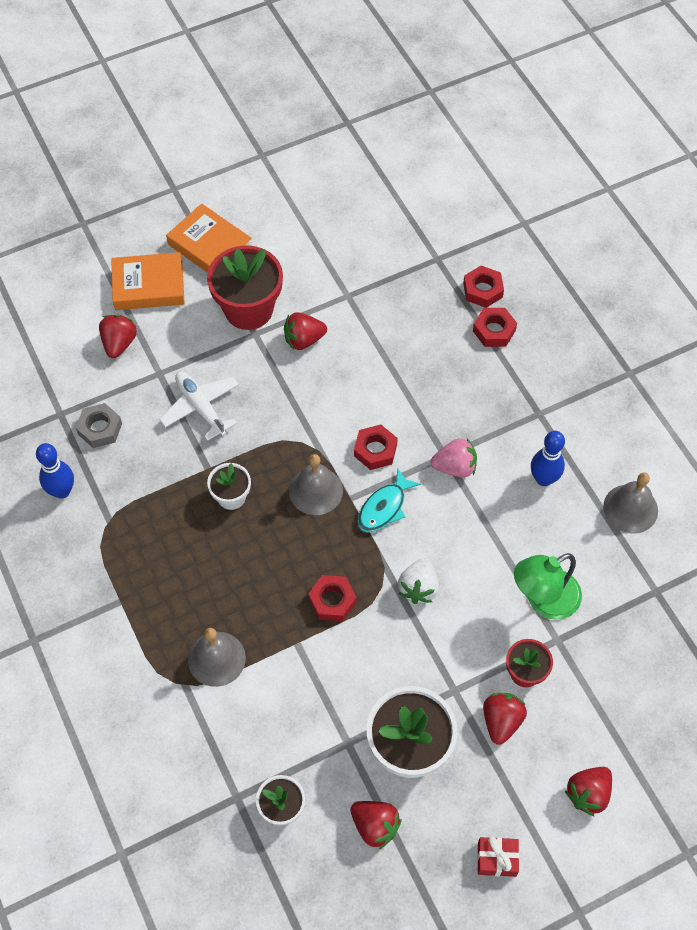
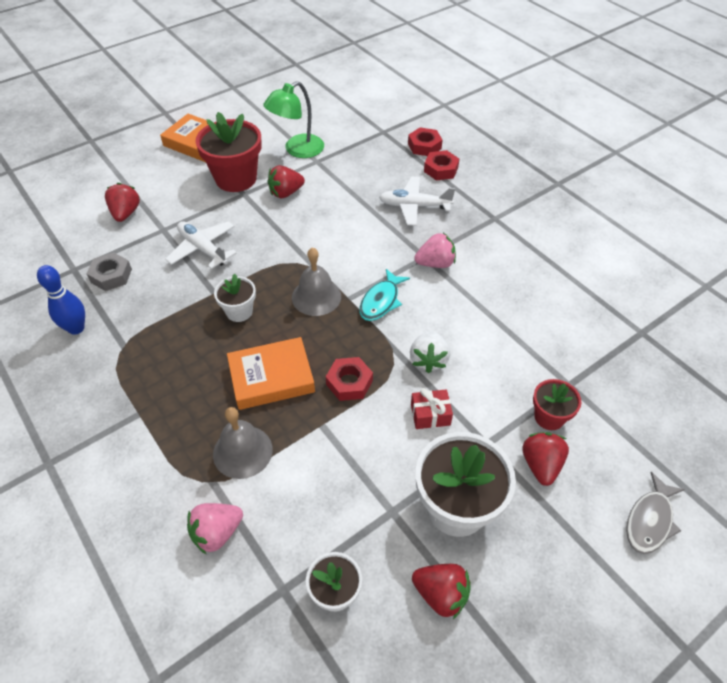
camera: 10 degrees left, 10 degrees down
(149, 286) = (149, 173): orange book -> orange book (271, 378)
(184, 735) = (217, 533): none -> pink strawberry
(375, 450) = (363, 260): red nut -> none
(449, 382) = (414, 206): none -> white plane
(497, 859) = (581, 607): red gift -> red gift (430, 415)
(543, 479) = (514, 262): blue bowling pin -> none
(543, 600) = (545, 354): green lamp -> green lamp (297, 150)
(588, 793) = (650, 521): red strawberry -> grey fish
(630, 508) = (595, 273): grey bell -> none

